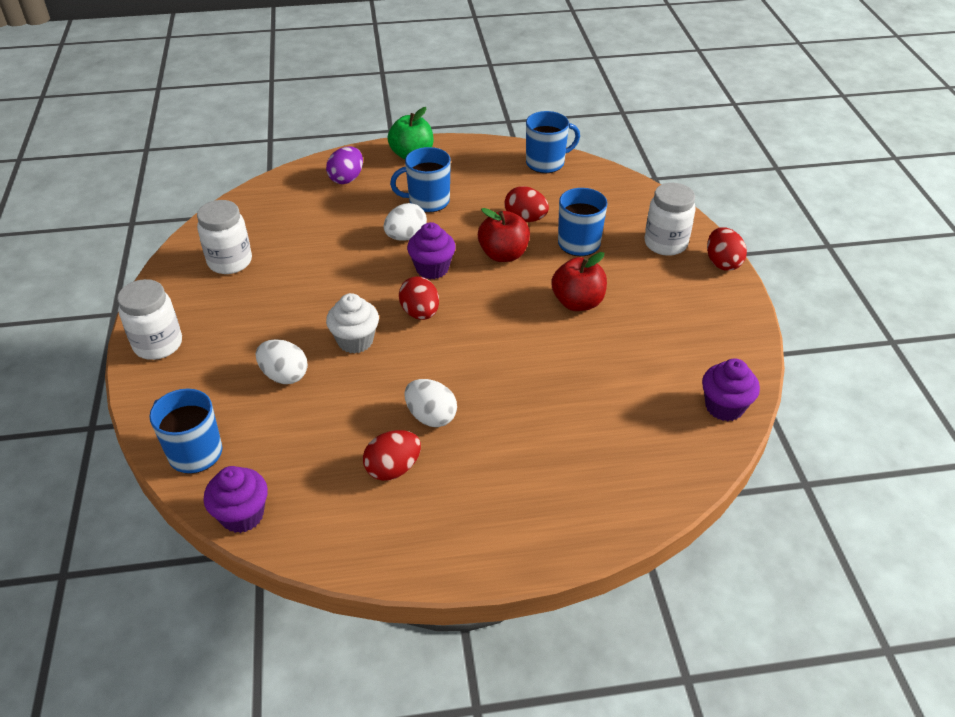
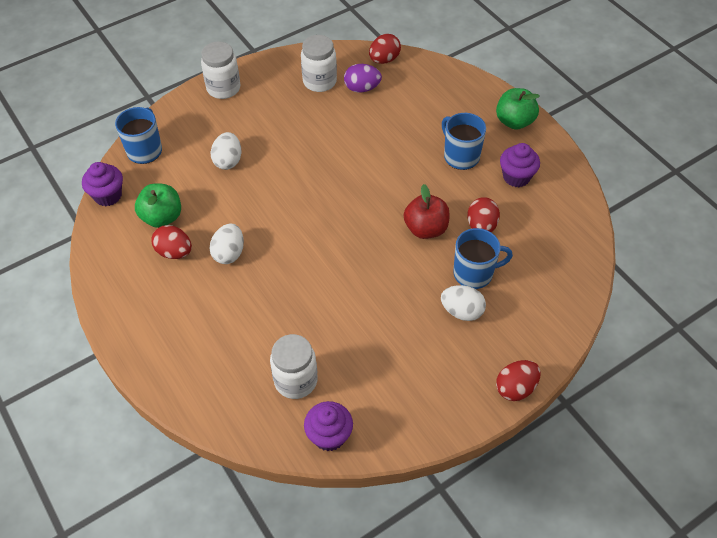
camera: 65 degrees right, 10 degrees up
(326, 466) = (162, 217): none -> green apple
(346, 179) = (454, 97): purple egg -> purple egg (362, 88)
(355, 341) = (279, 182): white cupcake -> none
(406, 237) = (408, 161): white egg -> white egg (462, 311)
(420, 313) = (328, 205): red egg -> red egg (384, 60)
(432, 268) = (381, 192): purple cupcake -> purple cupcake (516, 177)
(546, 163) = (571, 212): blue mug -> none
(577, 302) = (397, 297): red apple -> none
(665, 244) = (514, 336): white jar -> white jar (295, 381)

